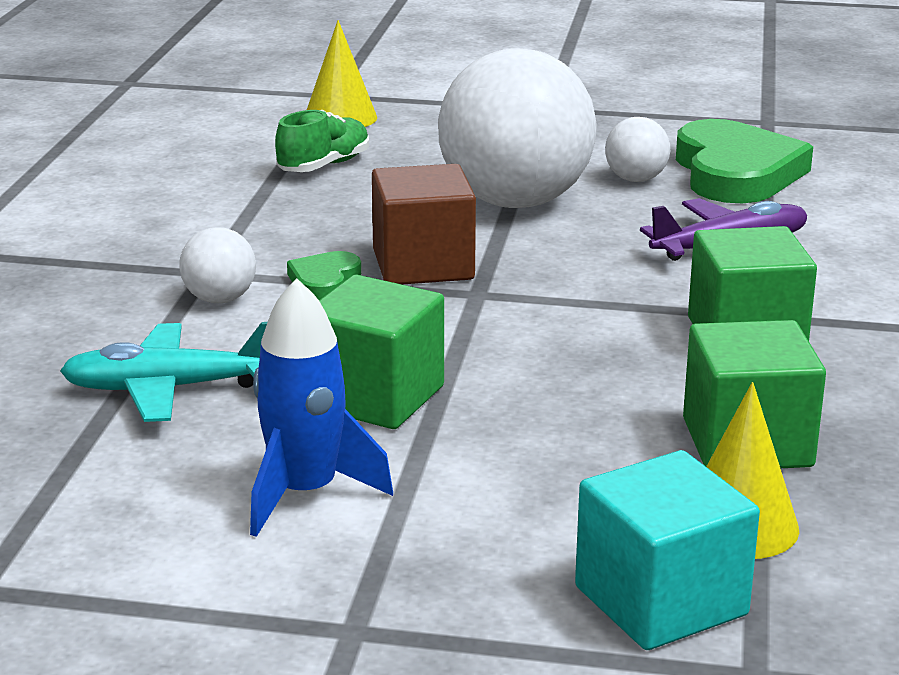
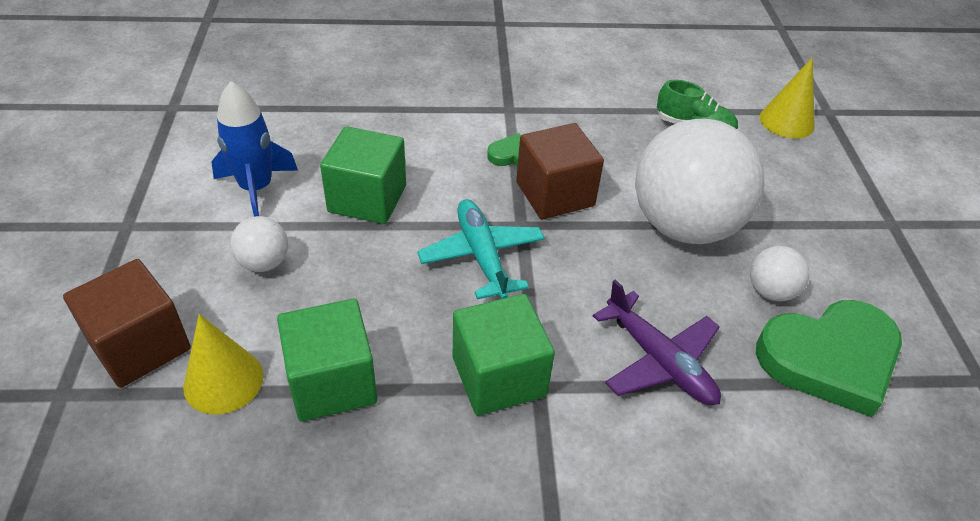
camera: 75 degrees right, 20 degrees up
(169, 389) = (363, 123): turquoise plane -> turquoise plane (482, 256)
(220, 299) = (474, 120): white ball -> white ball (264, 263)
(661, 601) = (140, 346): turquoise cube -> brown cube

